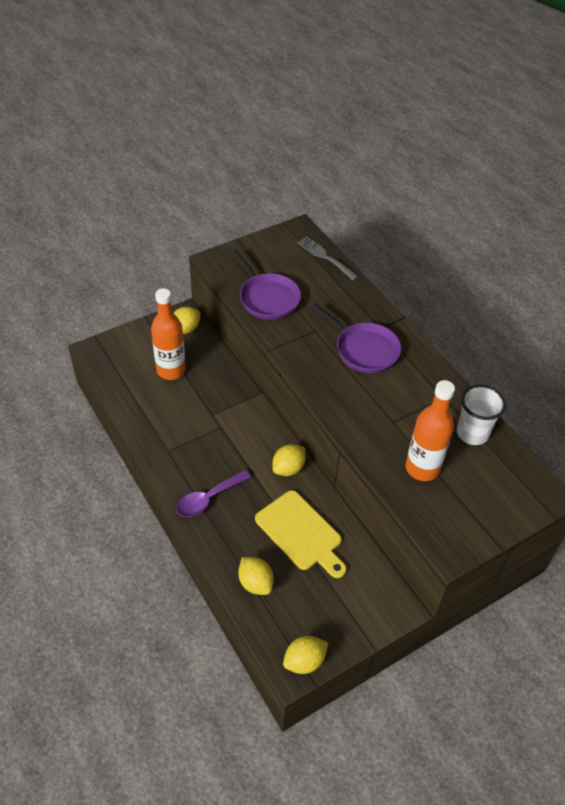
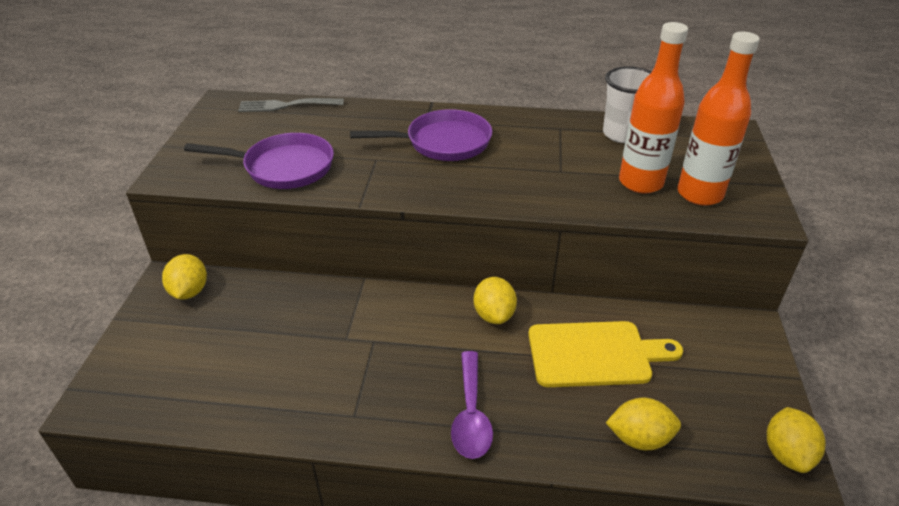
camera: 50 degrees left, 10 degrees down
(171, 370) = (232, 340): orange bottle -> orange bottle (699, 194)

